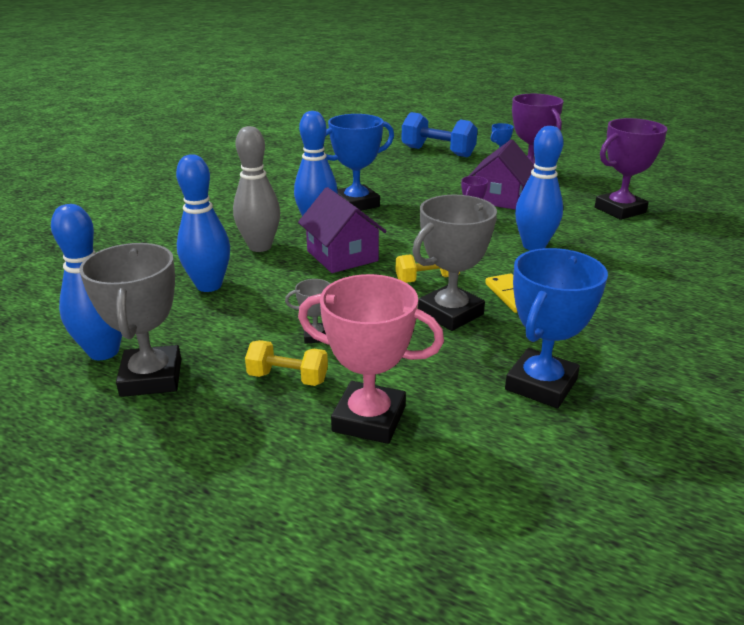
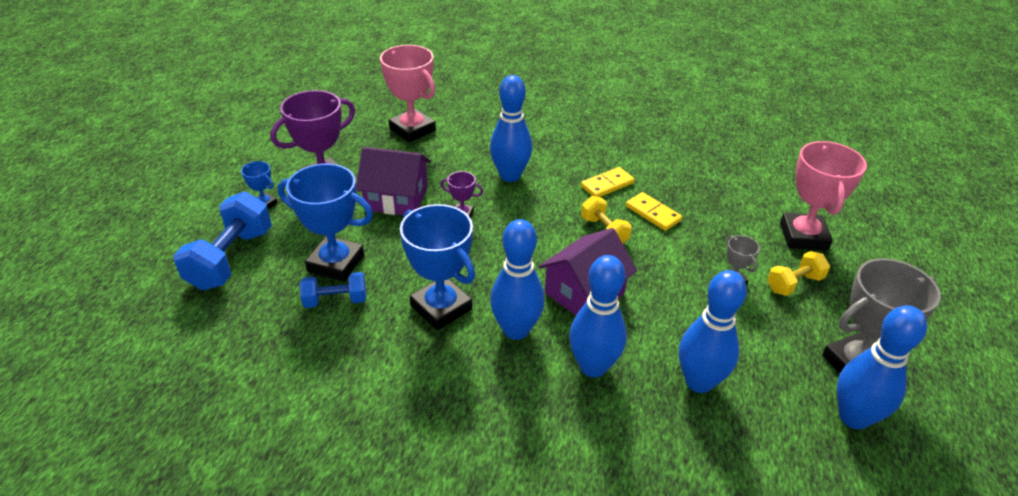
camera: 105 degrees left, 10 degrees up
(260, 247) = (593, 366): grey bowling pin -> blue bowling pin
(288, 378) = (794, 284): yellow dumbbell -> yellow dumbbell turned 60 degrees clockwise
(382, 176) = (335, 300): none -> blue dumbbell
(450, 313) = (653, 213): grey trophy -> yellow domino
(540, 384) = (714, 171): blue trophy -> blue trophy (336, 263)
(620, 210) = (412, 130): purple trophy -> pink trophy

